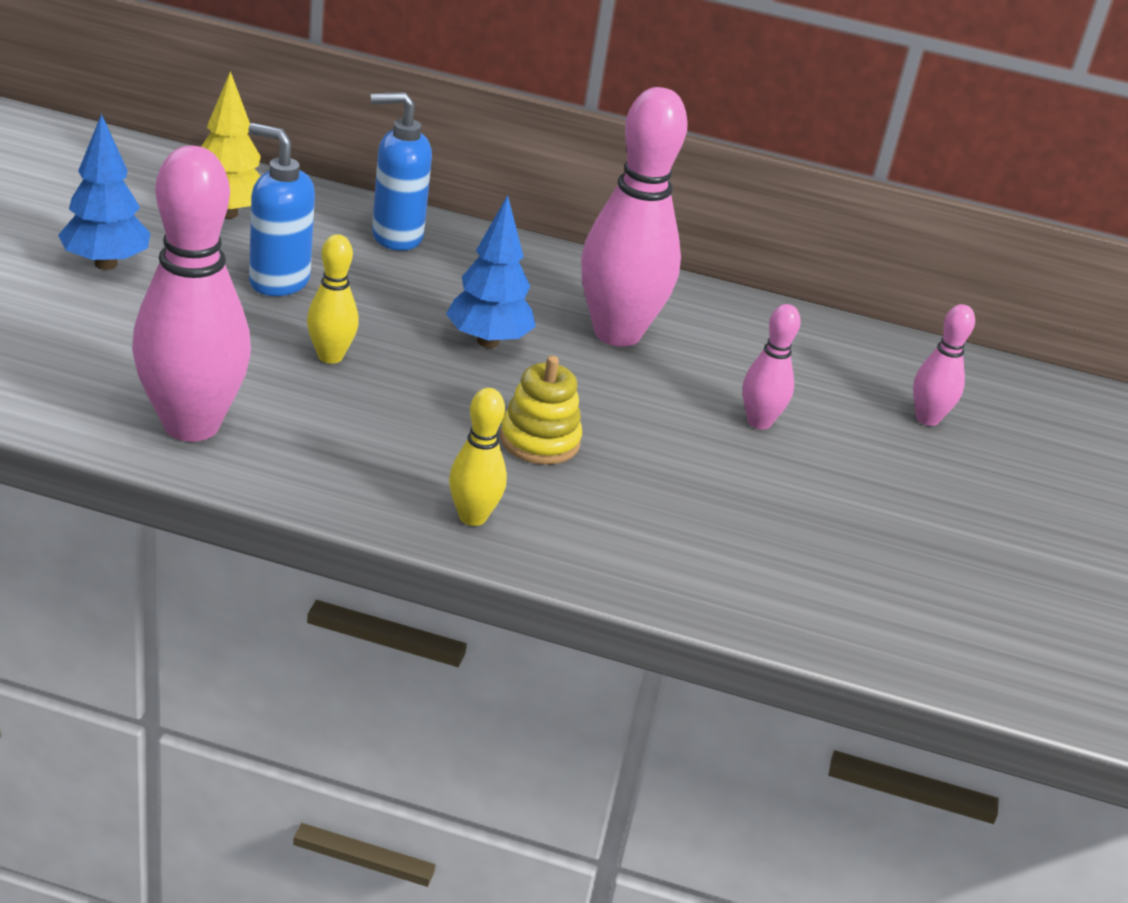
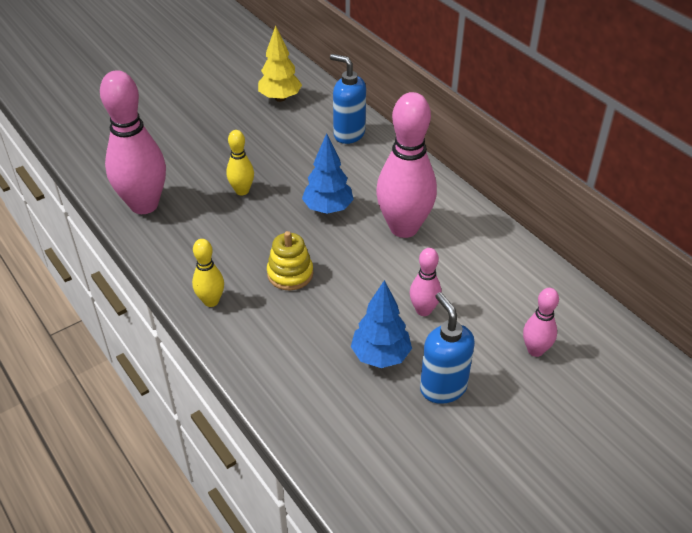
camera: 45 degrees right, 10 degrees up
(106, 264) = (197, 110): blue tree -> blue tree (380, 356)
(278, 281) = (263, 142): blue soap dispenser -> blue soap dispenser (443, 387)

